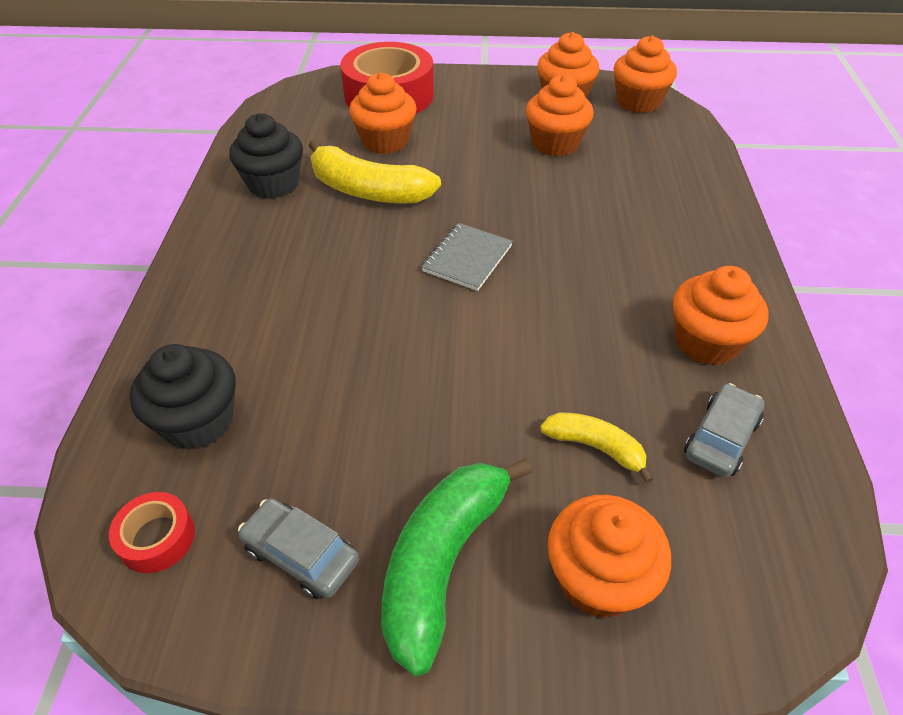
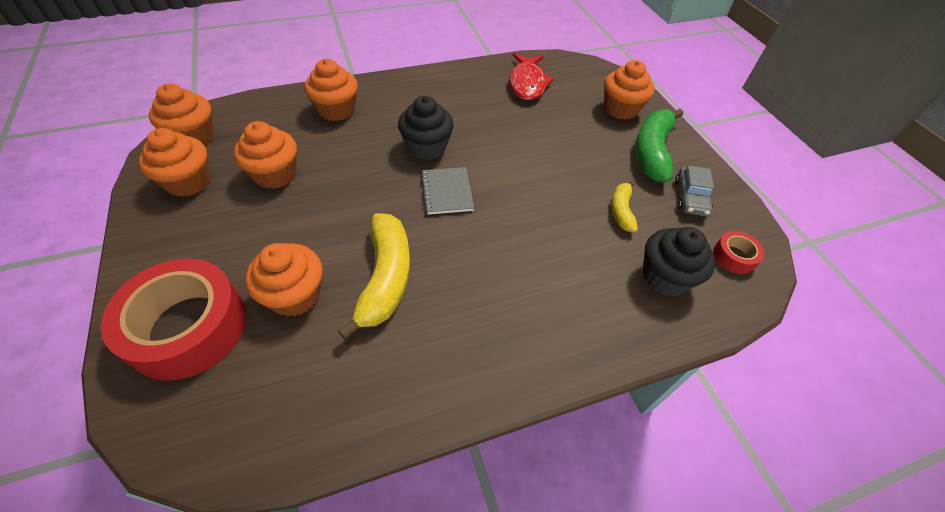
camera: 115 degrees left, 5 degrees up
(273, 184) = (401, 363): black cupcake -> black cupcake (426, 147)
(443, 561) = (652, 151): green banana -> green banana turned 105 degrees clockwise
(467, 258) = (447, 192): grey notebook -> grey notebook turned 75 degrees clockwise
(595, 447) = (559, 117): yellow banana -> yellow banana (621, 210)
(706, 342) = (468, 90): orange cupcake -> orange cupcake (336, 110)
(721, 438) = (527, 83): grey car -> red fish

